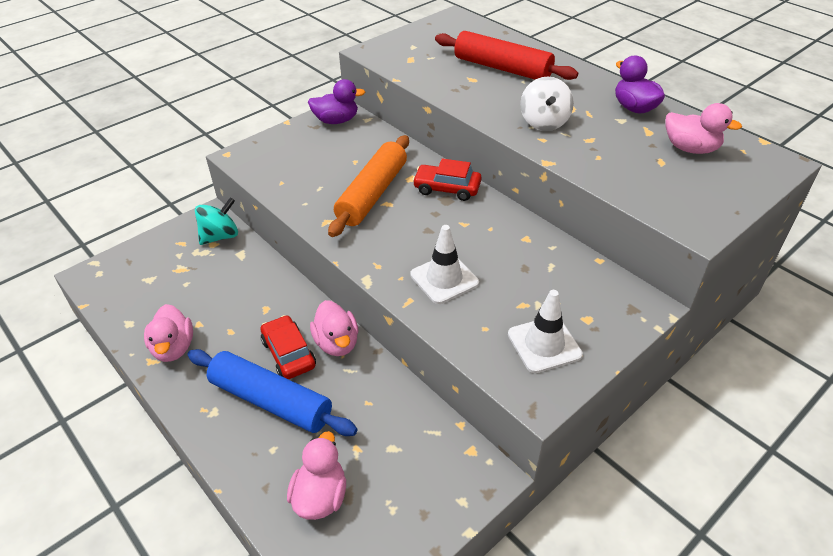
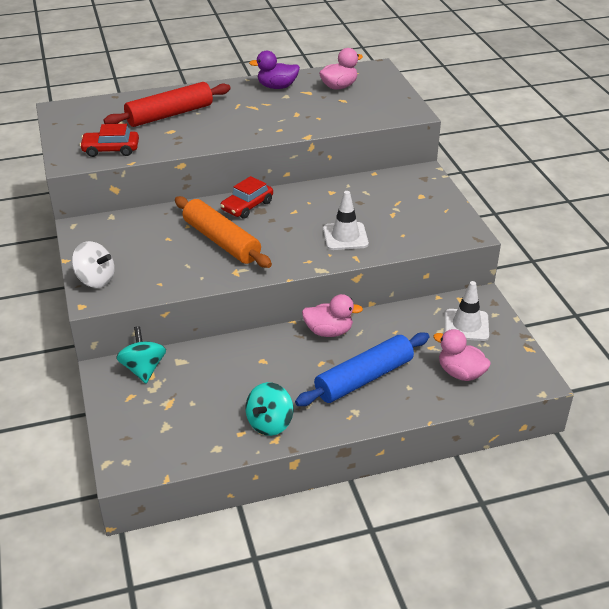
camera: 65 degrees left, 5 degrees down
(173, 348) = (270, 423): pink duck -> turquoise spinning top
(288, 354) = (322, 359): red car -> red car (111, 150)
(336, 120) = (95, 233): purple duck -> none
(544, 122) = (260, 122): white spinning top -> white spinning top (95, 280)
(544, 344) = (431, 218): white traffic cone -> white traffic cone (466, 325)

